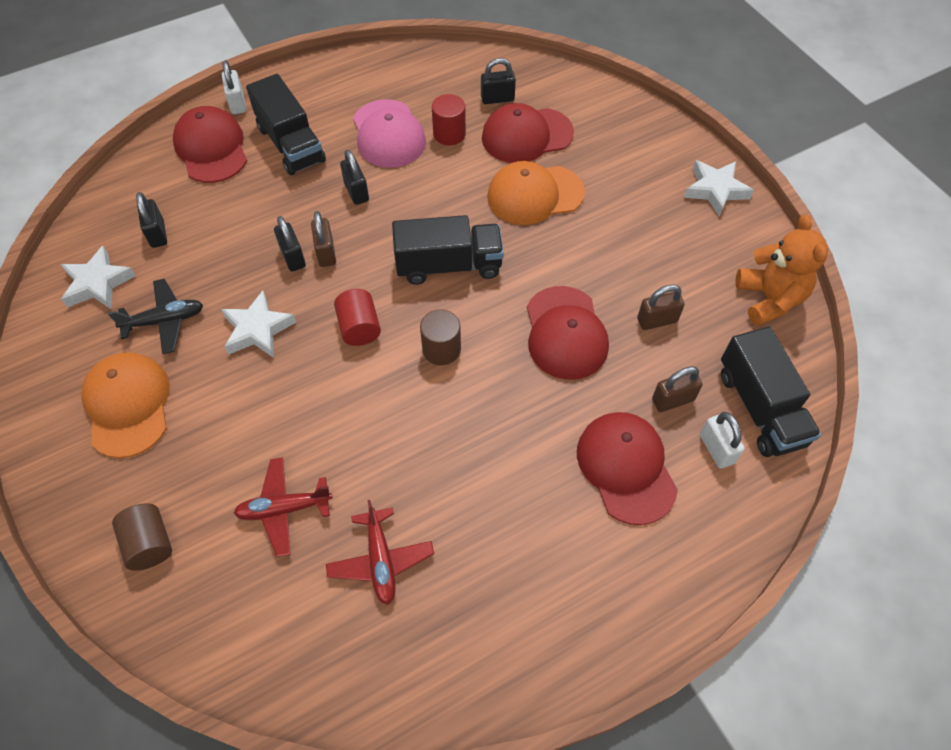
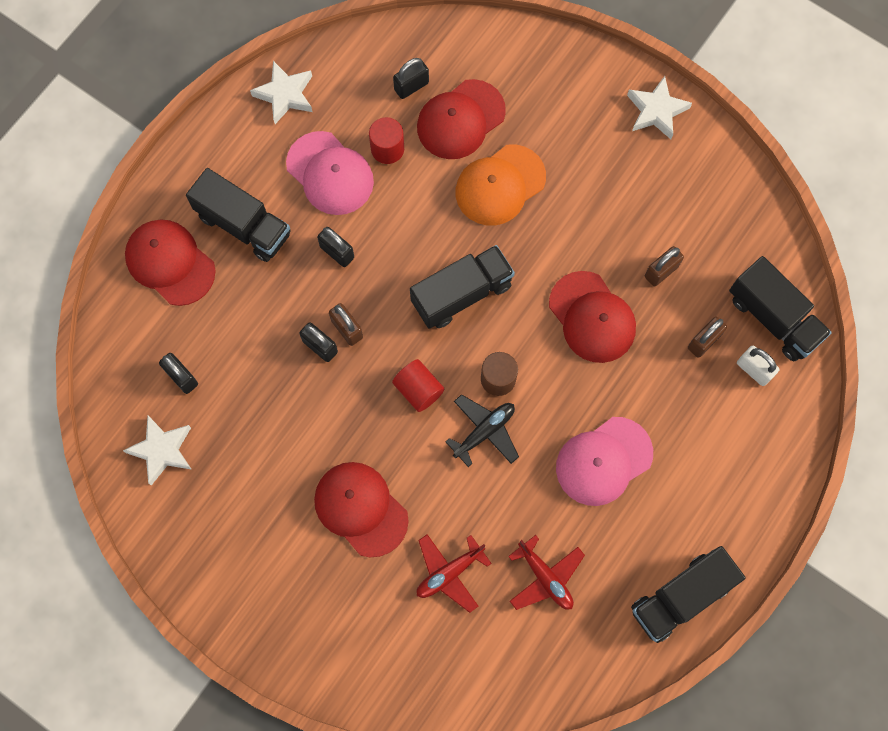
camera: 25 degrees left, 15 degrees up
(128, 405) = (268, 548): orange cap -> none
(149, 544) = (363, 648): brown cylinder -> none
(165, 321) = (247, 459): black plane -> black plane (484, 431)
(237, 103) = (161, 199): white padlock -> none
(258, 329) = (333, 430): white star -> white star (285, 95)
(507, 470) = (603, 461): none -> pink cap
(521, 654) = (681, 597): none -> black truck
(626, 468) = (692, 417): red cap -> red cap (361, 509)
(769, 299) = (744, 209): orange teddy bear -> none

